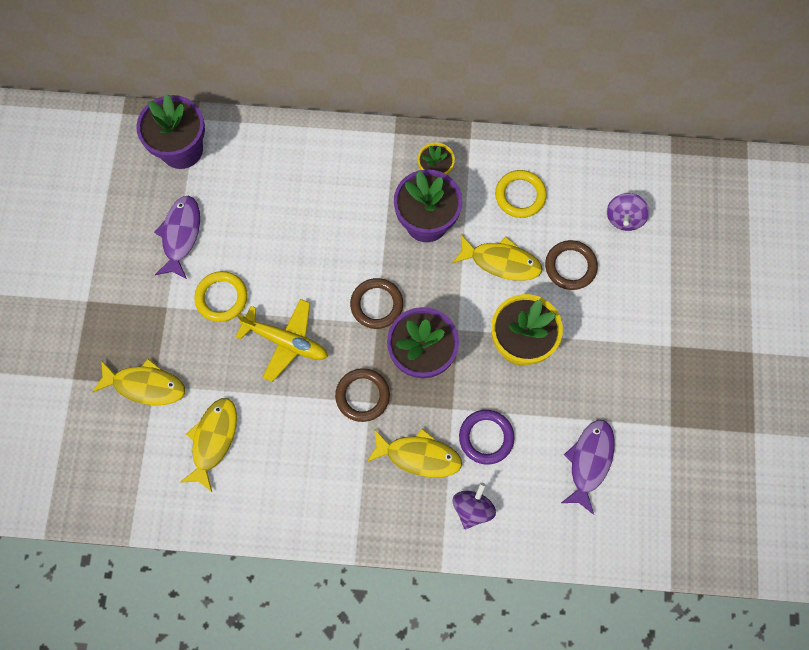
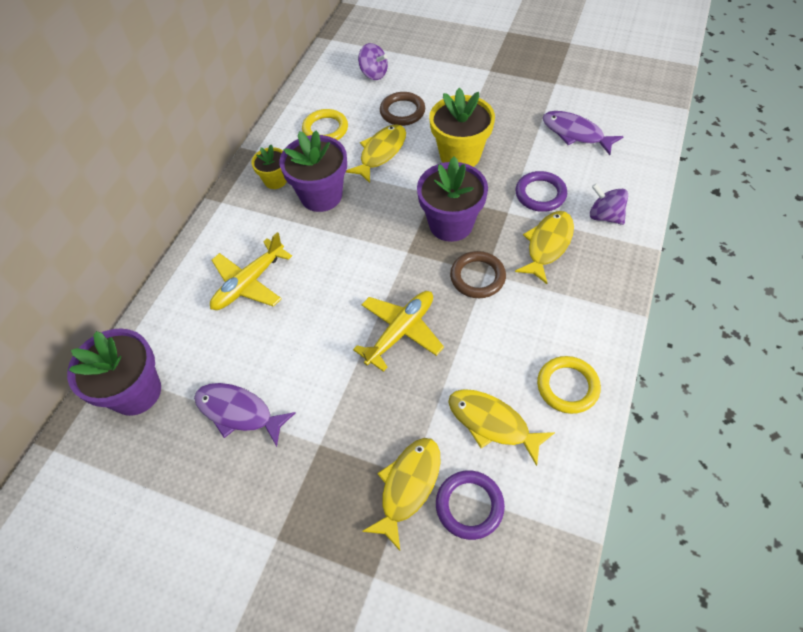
camera: 70 degrees left, 15 degrees down
(139, 436) = (469, 505): none -> purple ring
(221, 298) = (330, 383): yellow ring -> yellow ring (567, 386)
(307, 195) = (249, 283): none -> yellow plane
(376, 305) = (388, 248): brown ring -> none

